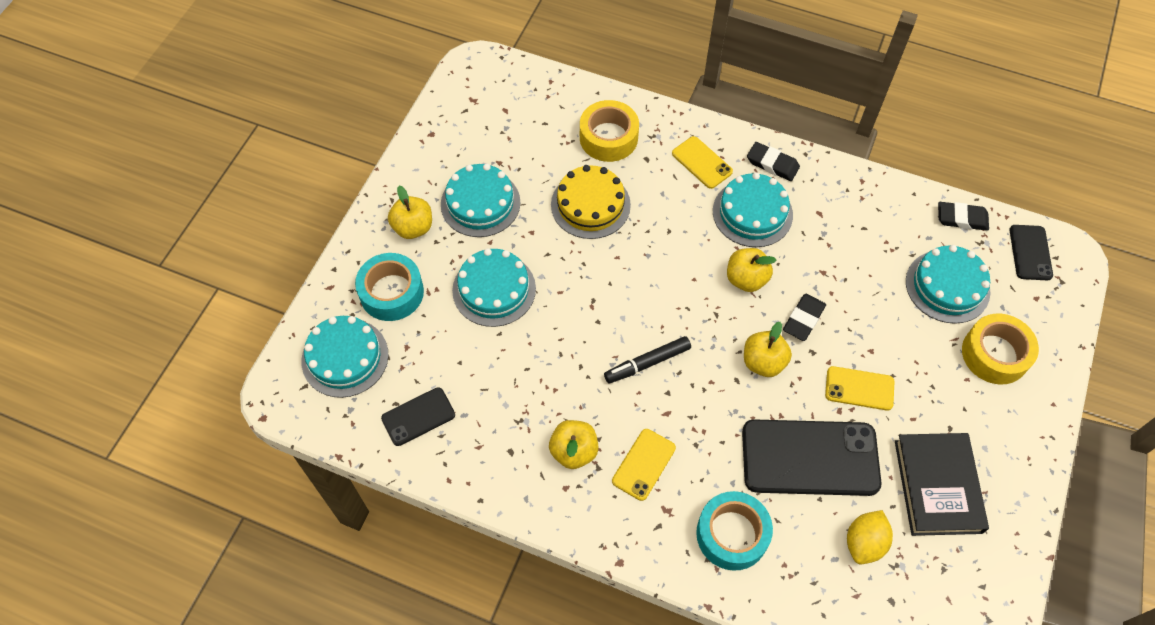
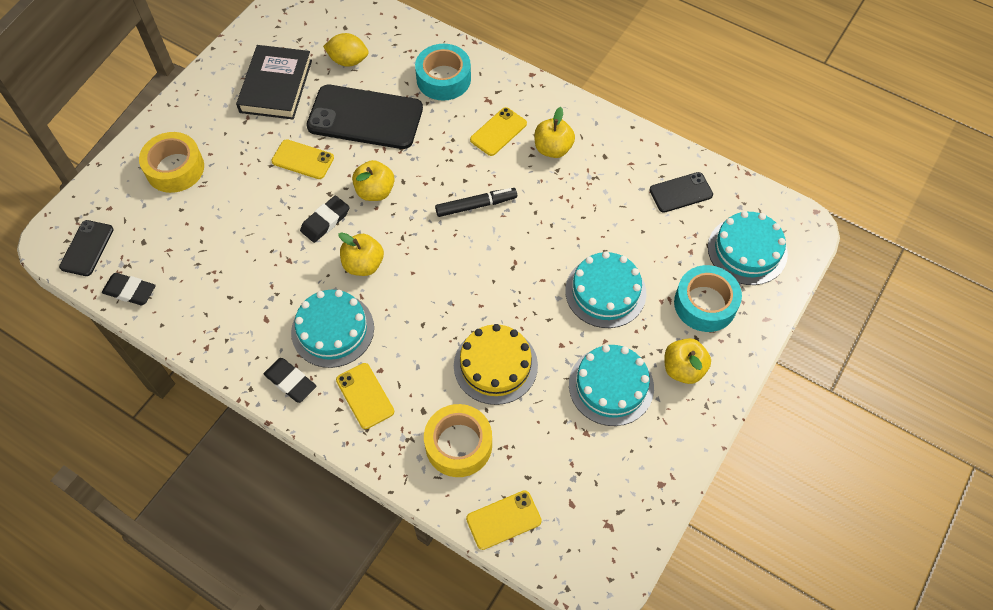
camera: 170 degrees left, 0 degrees up
(559, 91) = (503, 520): none -> yellow phone
(864, 543) = (348, 61): yellow lemon -> yellow lemon turned 60 degrees clockwise
(947, 286) = (182, 230): turquoise cake -> none

